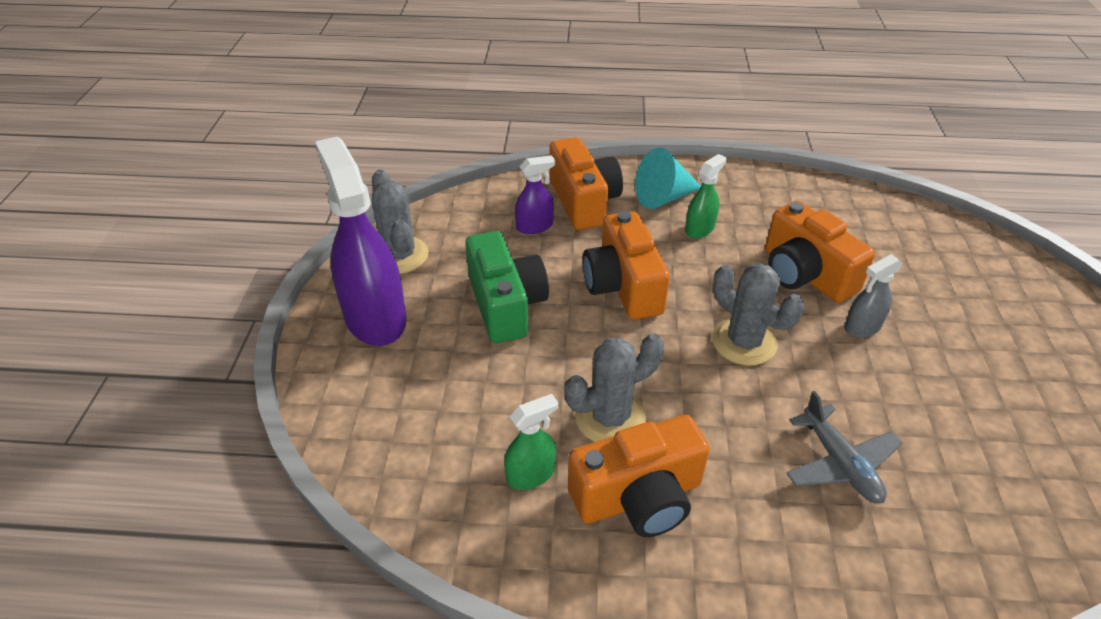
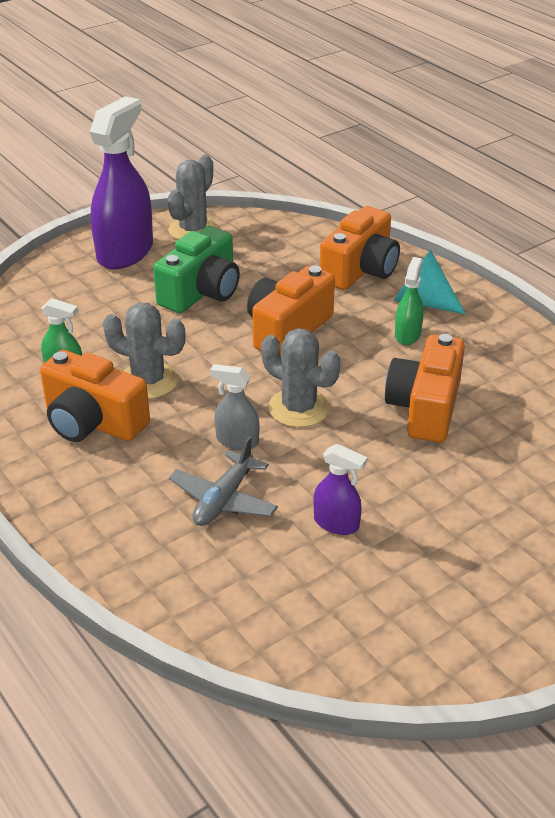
camera: 50 degrees right, 5 degrees down
(534, 226) = (299, 264): purple spray bottle -> purple spray bottle (336, 523)
(700, 229) = (407, 335): green spray bottle -> green spray bottle turned 75 degrees counterclockwise
(744, 342) = (299, 408): grey cactus -> grey cactus turned 60 degrees counterclockwise
(862, 327) = (397, 460): grey spray bottle -> grey spray bottle (237, 441)

